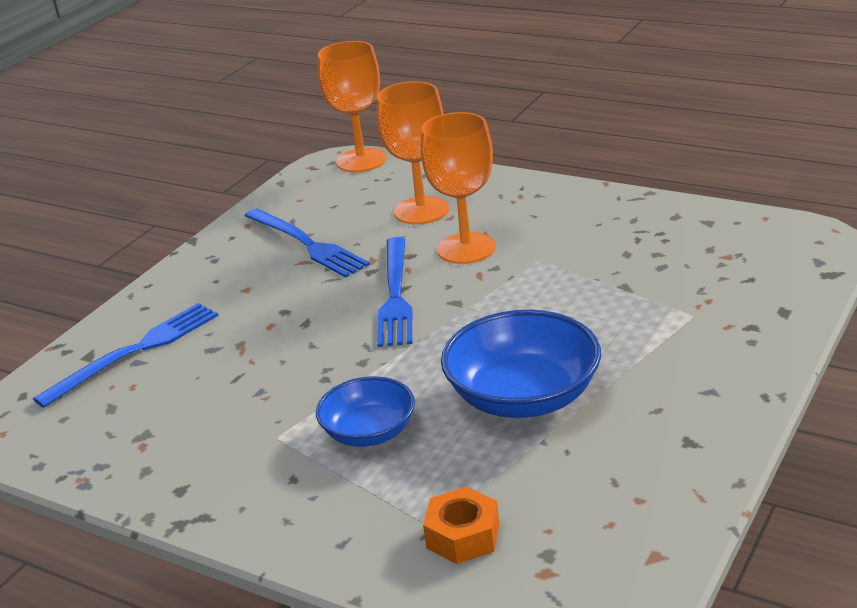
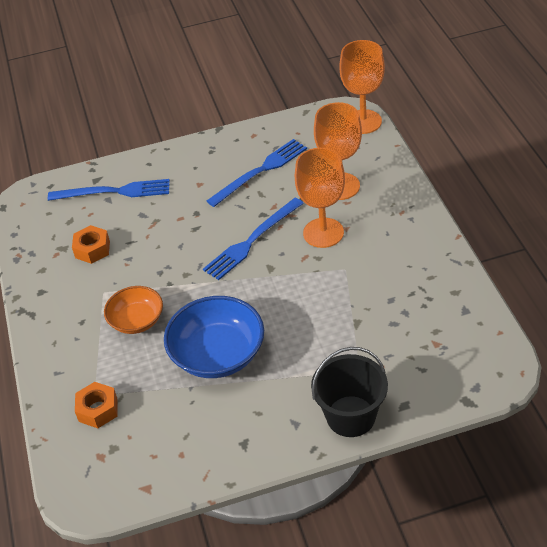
camera: 45 degrees right, 15 degrees up
(192, 412) = (92, 249): none -> orange nut
(307, 244) = (260, 171): blue fork -> blue fork turned 135 degrees counterclockwise
(369, 432) = (137, 320): blue bowl -> orange bowl
(752, 350) = (351, 416): none -> black bucket

